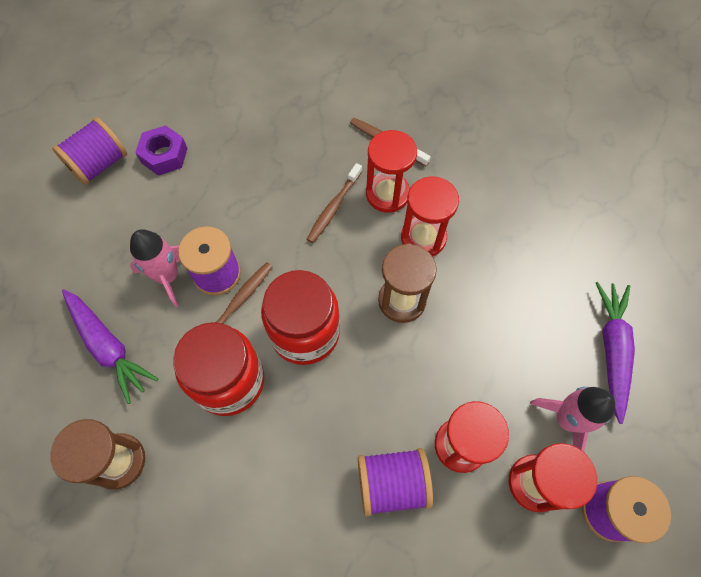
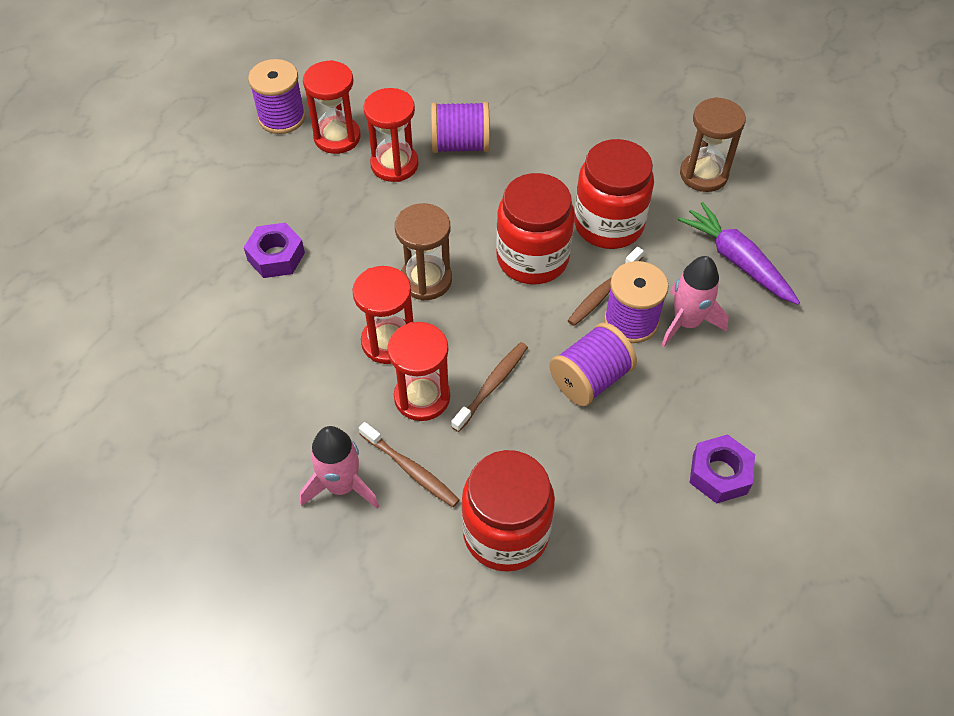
camera: 175 degrees left, 10 degrees down
(99, 164) = (806, 467): purple spool -> purple spool (590, 379)
(316, 108) = (506, 533): none -> red jar
(546, 314) = (276, 256): none -> purple nut
(566, 419) = (291, 175): pink rocket -> pink rocket (342, 485)
(611, 349) = (223, 223): purple carrot -> none

